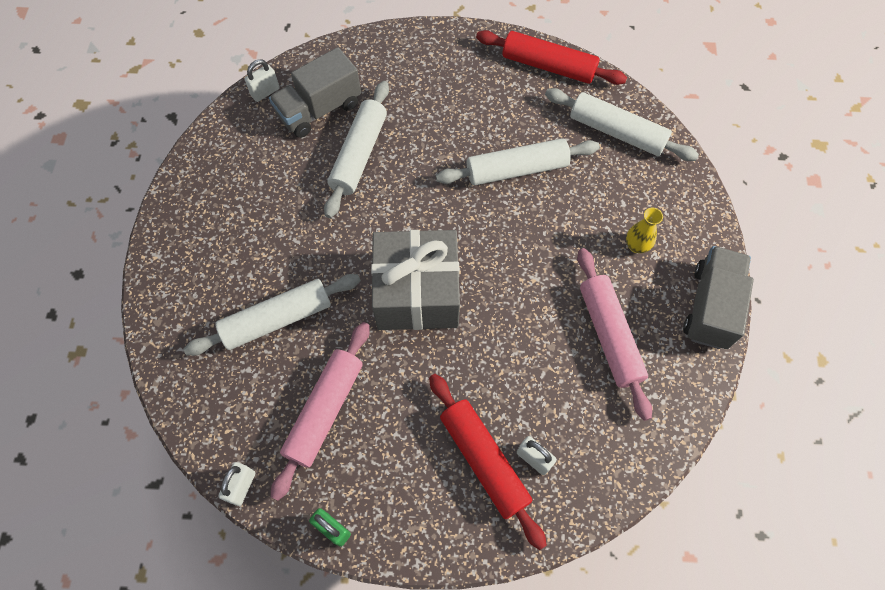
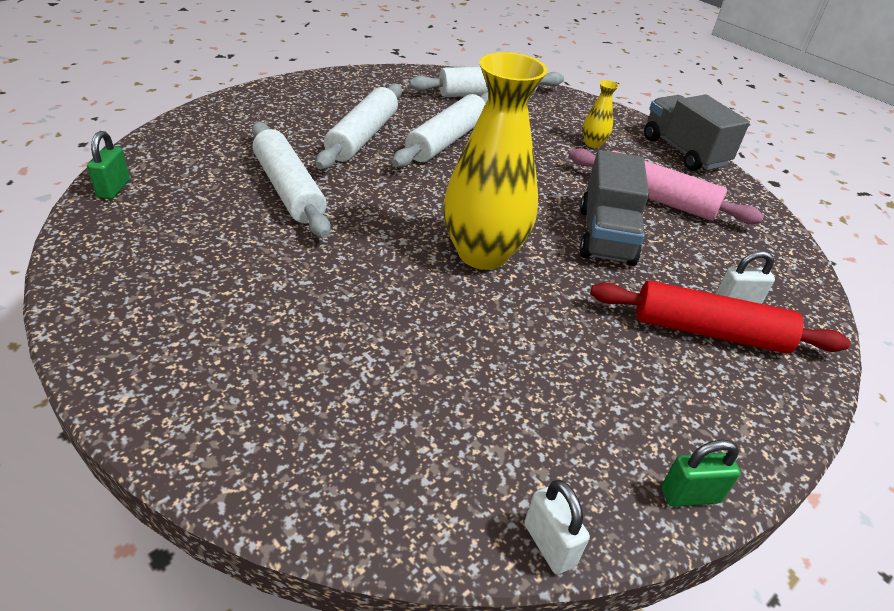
camera: 50 degrees left, 25 degrees down
(265, 92) = (114, 189): white padlock -> green padlock
(277, 319) = (372, 356): white rolling pin -> white rolling pin (362, 137)
(319, 109) = (200, 177): grey truck -> grey truck (606, 236)
(325, 411) = (532, 398): pink rolling pin -> none
(417, 293) = (482, 254): grey gift -> yellow vase
(548, 66) = (384, 79): red rolling pin -> none

